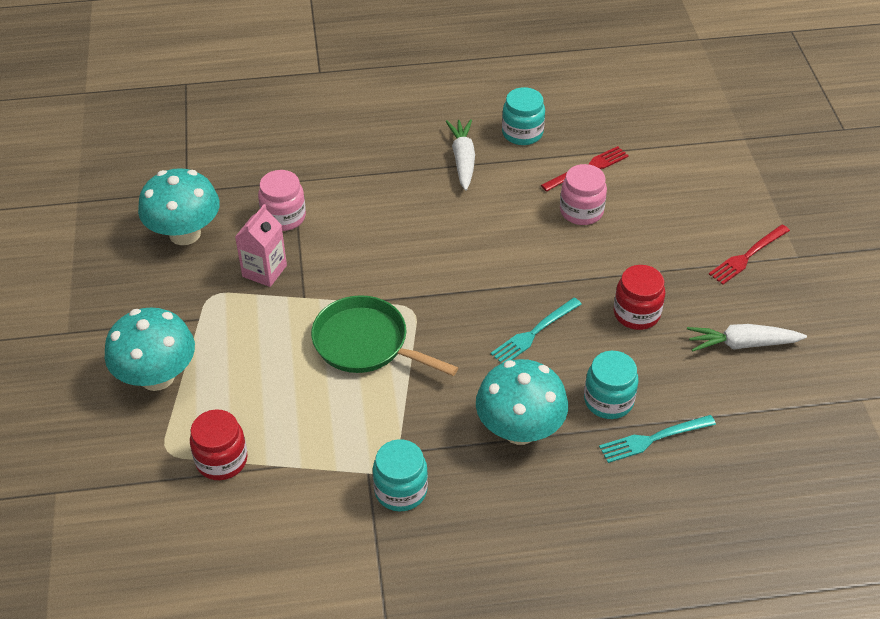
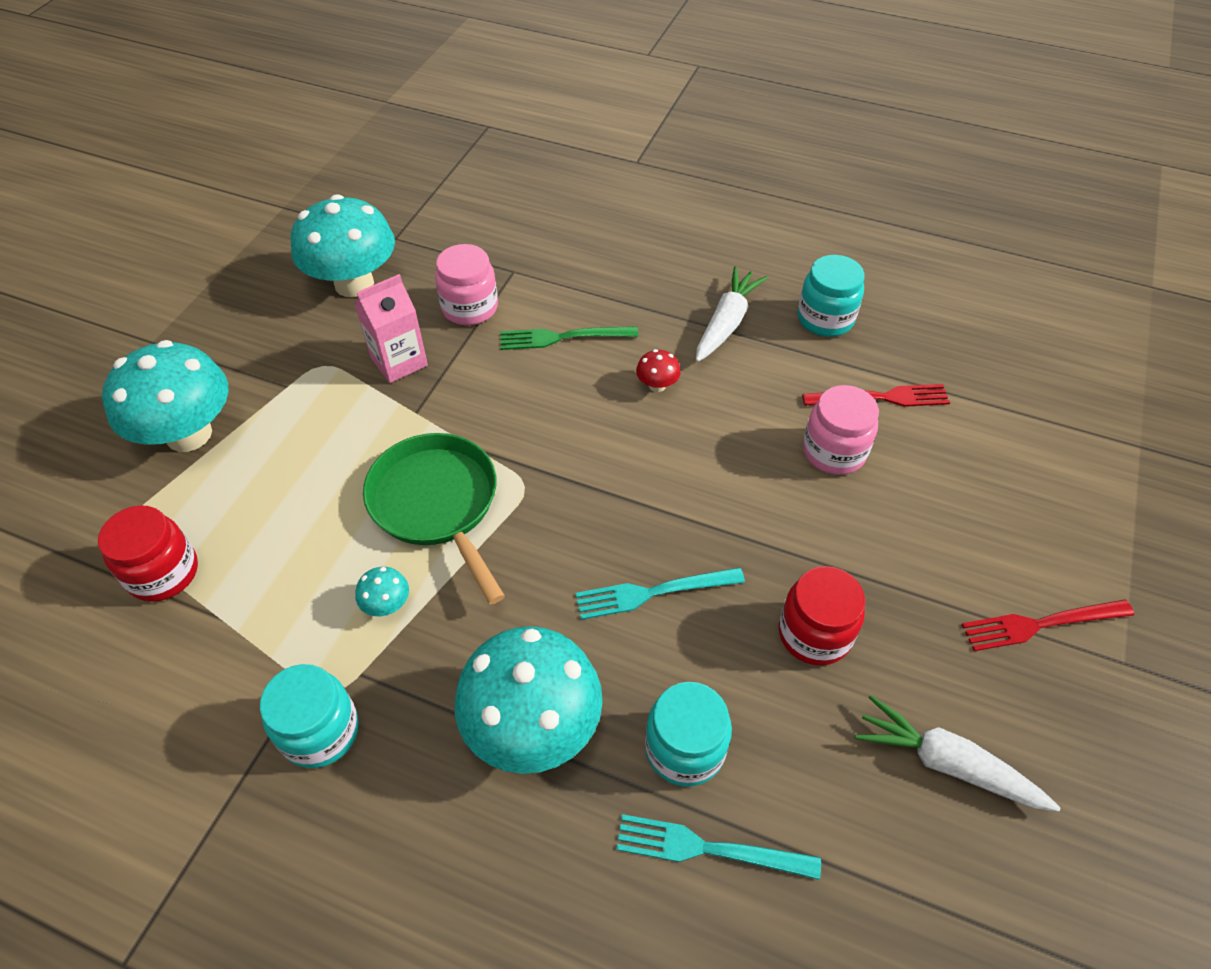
camera: 30 degrees right, 5 degrees up
(363, 211) = (561, 338): none -> green fork
(383, 411) = (387, 605): none -> turquoise mushroom
(448, 216) = (657, 385): none -> red mushroom

